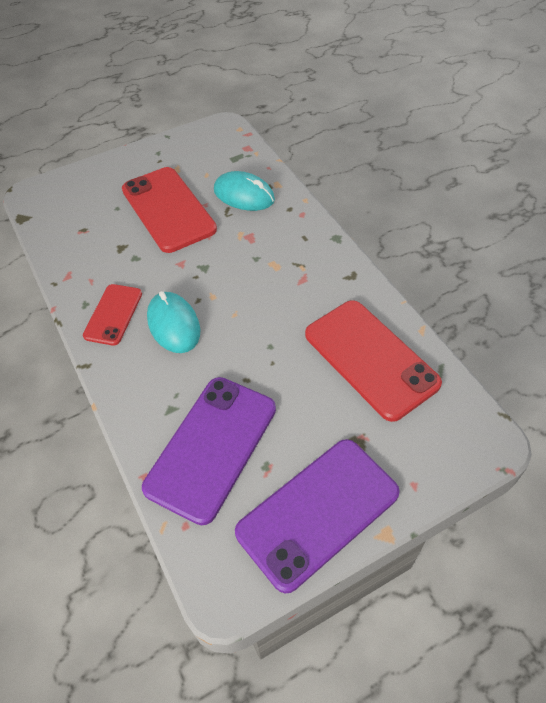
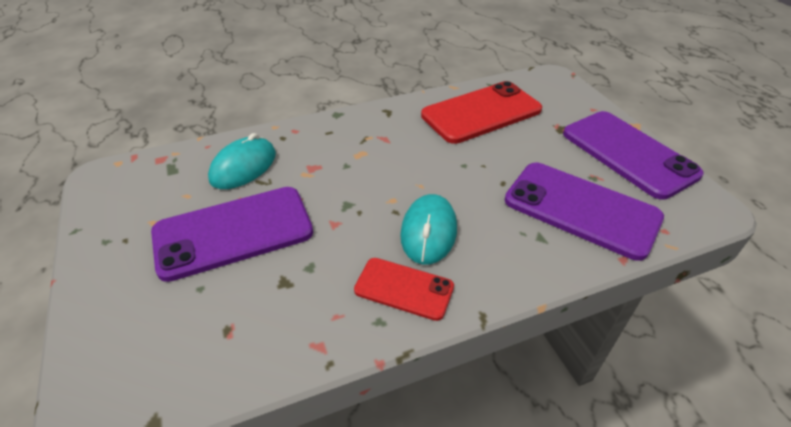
camera: 85 degrees left, 10 degrees down
(168, 209) = (233, 232): red phone -> purple phone
(173, 325) = (428, 232): turquoise mouse -> turquoise mouse turned 60 degrees counterclockwise

